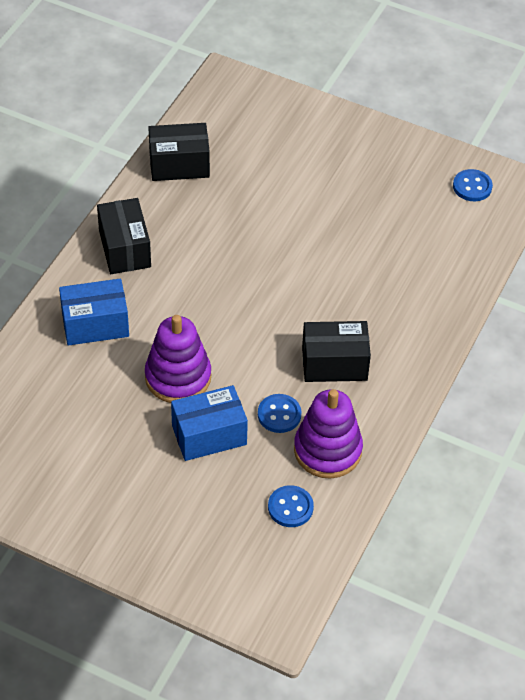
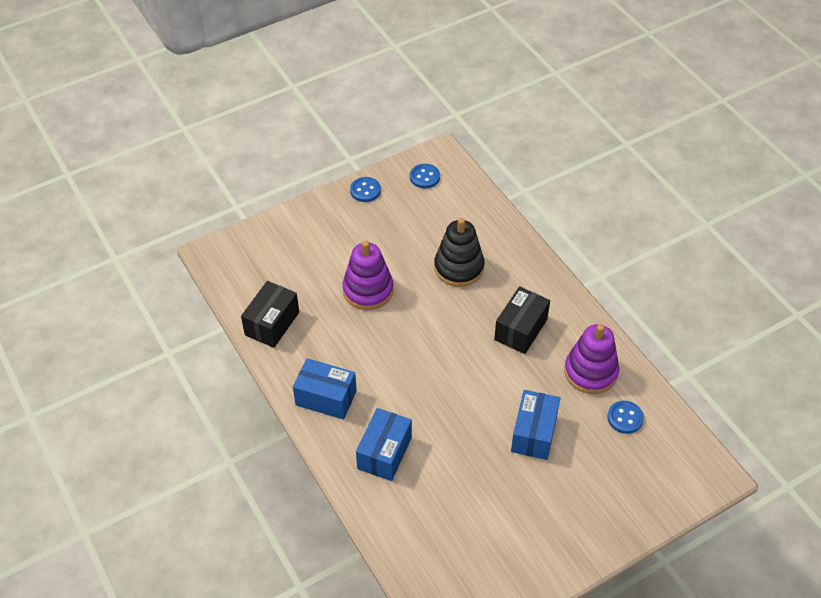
camera: 55 degrees left, 0 degrees up
(125, 249) = (326, 398): black box -> blue box
(178, 377) = (470, 426): purple stacking toy -> purple stacking toy (368, 290)
(279, 414) = (543, 383): blue button -> blue button (365, 190)
(373, 274) = (459, 267): none -> black stacking toy

